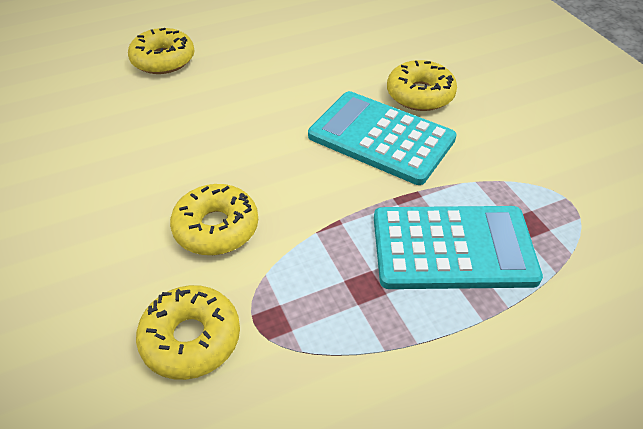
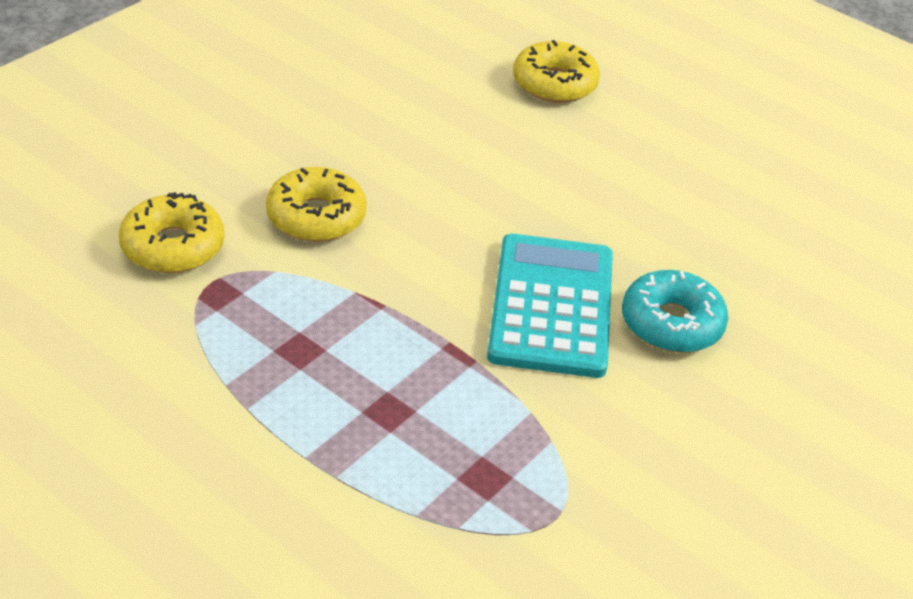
camera: 60 degrees right, 5 degrees down
(420, 94) = (671, 323): yellow donut -> turquoise donut
(453, 248) = (400, 412): turquoise calculator -> none

